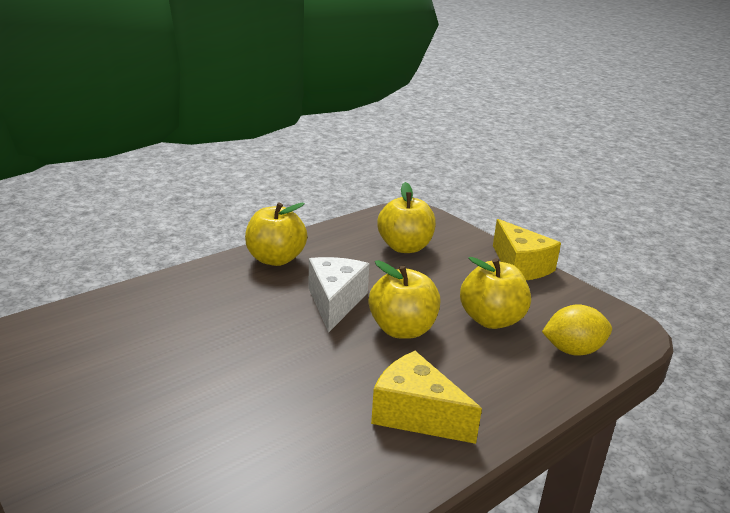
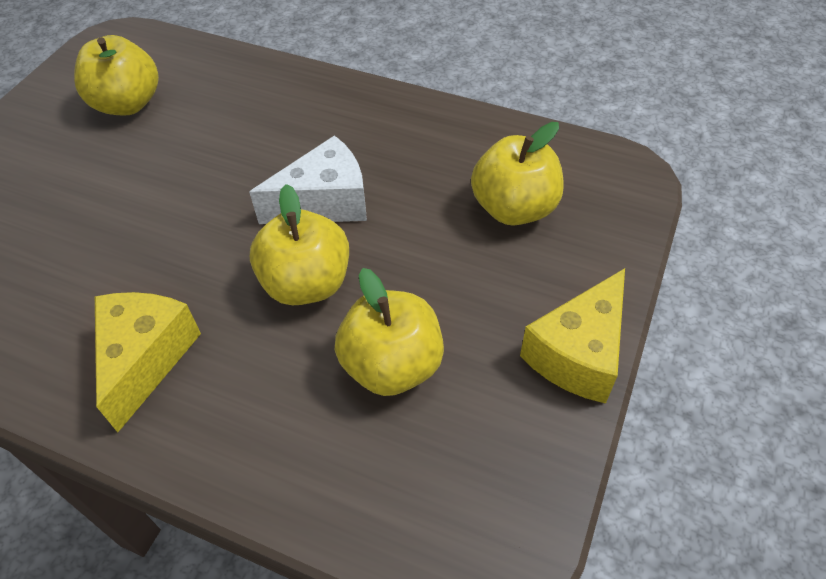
camera: 65 degrees right, 25 degrees up
(275, 259) = (381, 116): yellow apple -> yellow apple (127, 104)
(572, 350) = (376, 487): yellow lemon -> none

